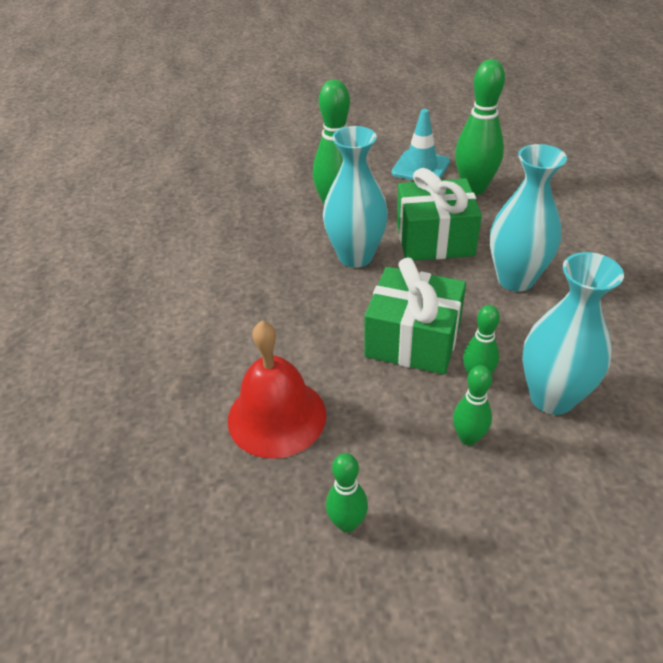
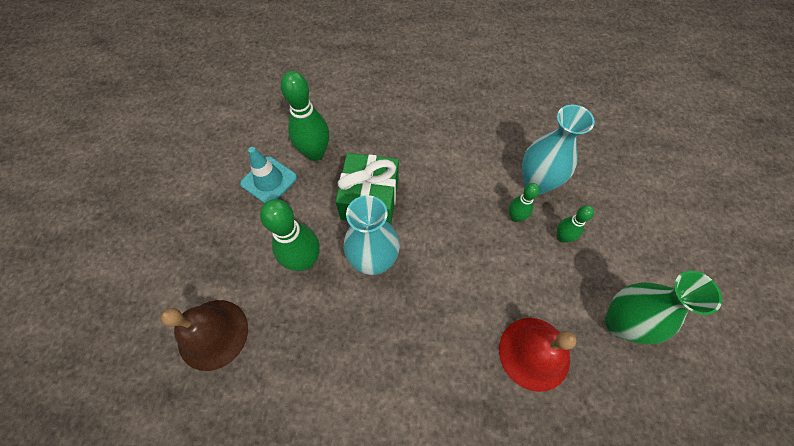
camera: 80 degrees left, 20 degrees up
(248, 176) = (213, 334): none -> brown bell
(347, 523) = (620, 322): green bowling pin -> green vase
(413, 339) = (475, 244): green gift -> none
(515, 279) = (429, 164): turquoise vase -> none

